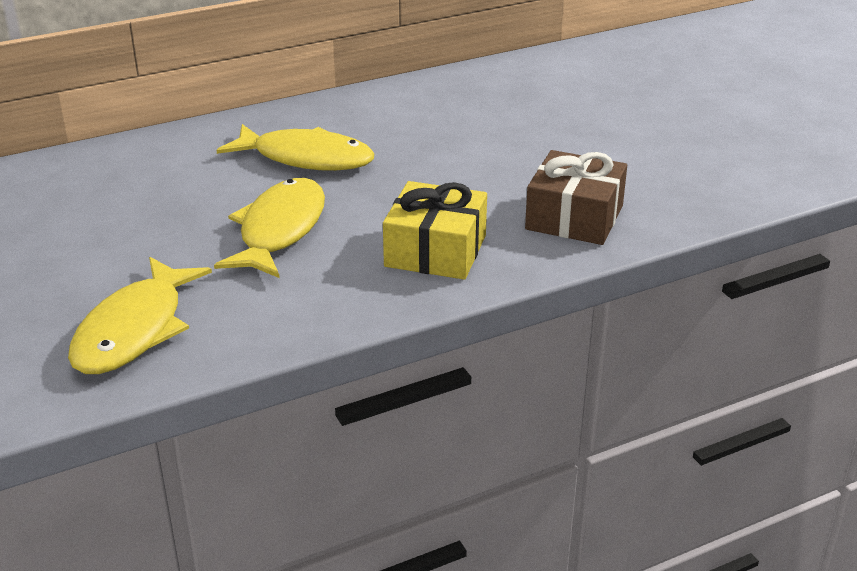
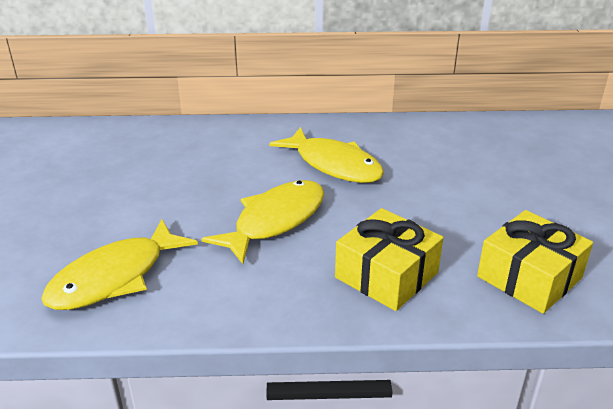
camera: 25 degrees right, 0 degrees up
(574, 217) = (529, 277): brown gift -> yellow gift

